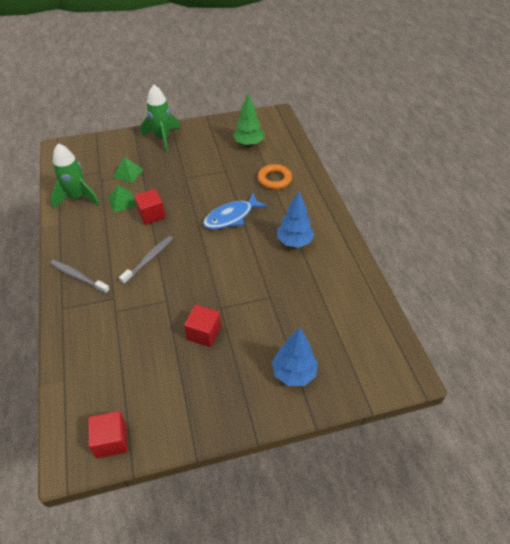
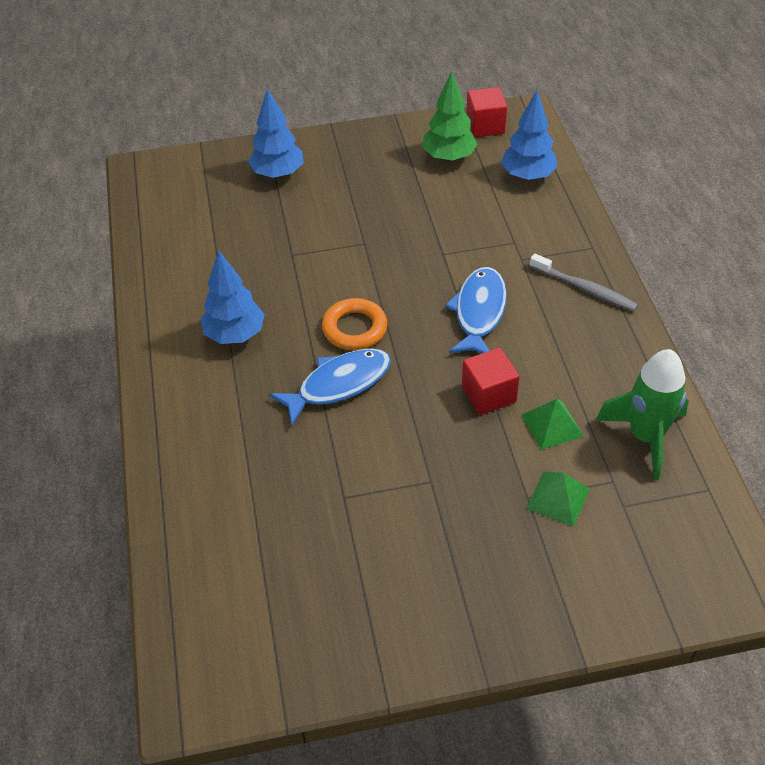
camera: 175 degrees left, 0 degrees up
(88, 376) = (528, 176): none -> blue tree
(149, 259) = (479, 312): grey toothbrush -> blue fish
(162, 138) = (498, 612): green rocket -> none
(204, 333) = (387, 214): red cube -> none
(248, 144) = (282, 582): green tree -> green tree (449, 157)
(274, 179) = (241, 469): orange ring -> orange ring (354, 328)

